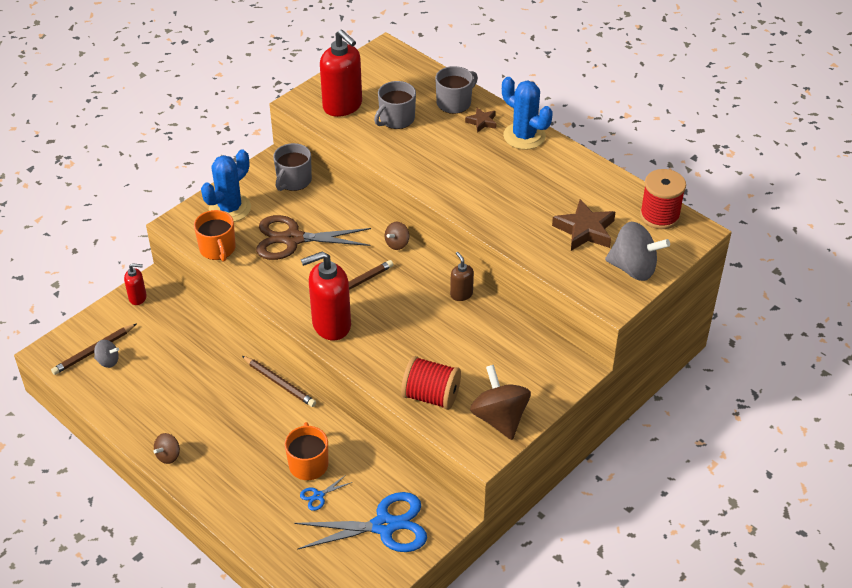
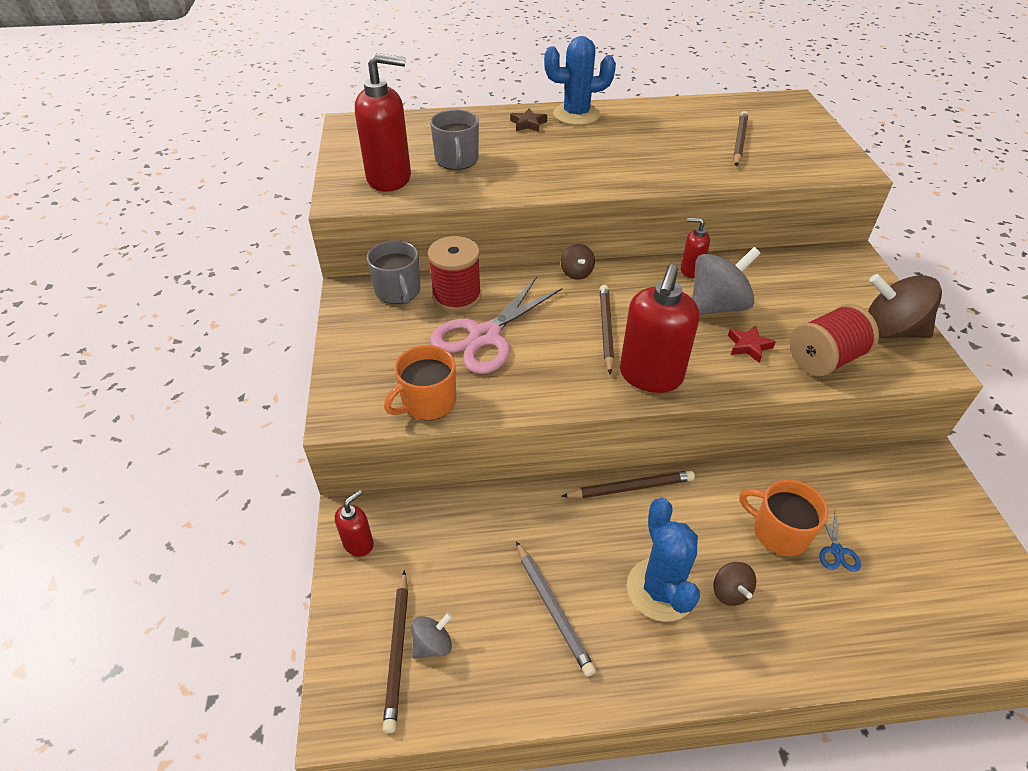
camera: 50 degrees left, 0 degrees up
(167, 394) = (552, 609): none -> grey pencil
(168, 455) = (664, 673): brown spinning top -> brown spinning top (730, 592)
(217, 249) = (427, 402): orange mug -> orange mug turned 120 degrees clockwise
(230, 208) = (375, 358): blue cactus -> blue cactus (661, 589)
(292, 239) = (485, 336): brown scissors -> pink scissors
(384, 526) = (917, 518): blue scissors -> none
(406, 356) = (748, 346): none -> red star
(454, 103) = (481, 124): grey mug -> none
(461, 294) = (691, 270): brown soap dispenser -> red soap dispenser
(585, 230) = (739, 141): brown star -> brown pencil
(633, 268) = (815, 142): grey spinning top -> grey spinning top (717, 306)
(659, 216) = (757, 105): red spool -> red spool (457, 296)

